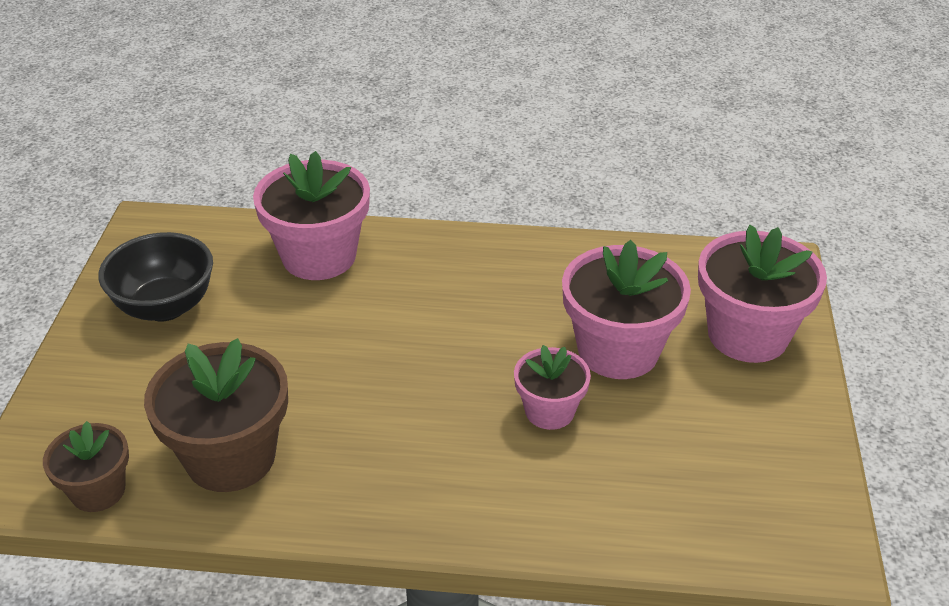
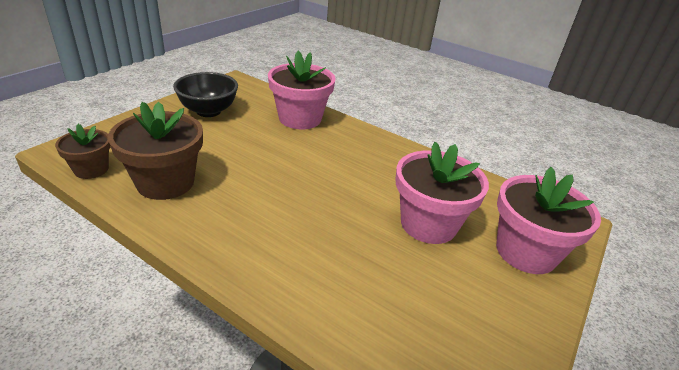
camera: 25 degrees right, 5 degrees down
(549, 411) = (357, 237): pink flower pot -> none

